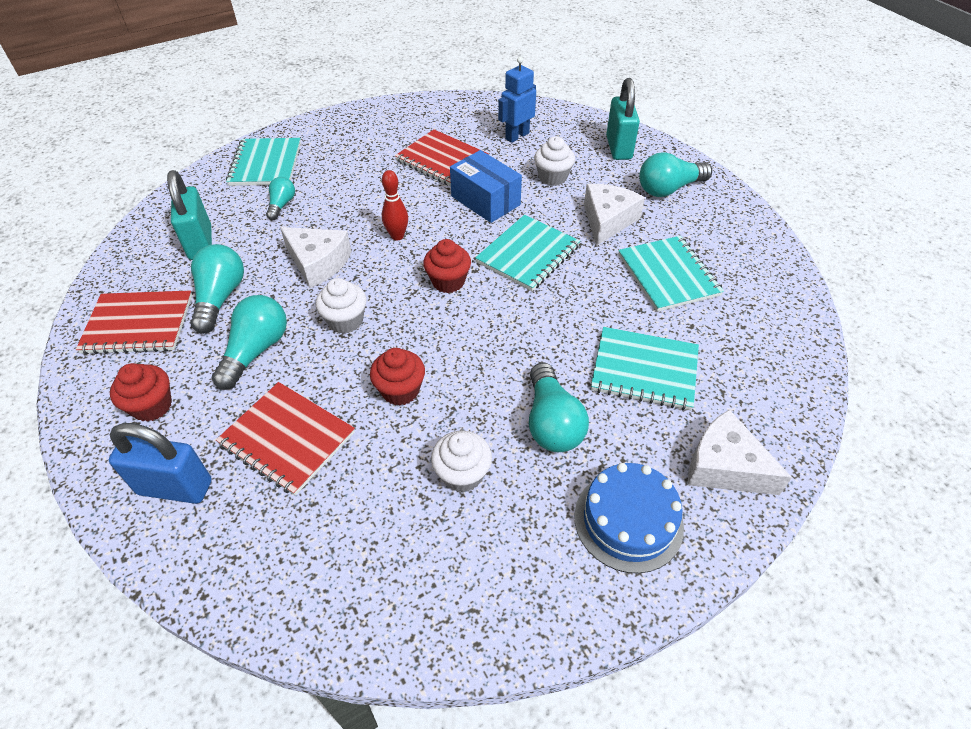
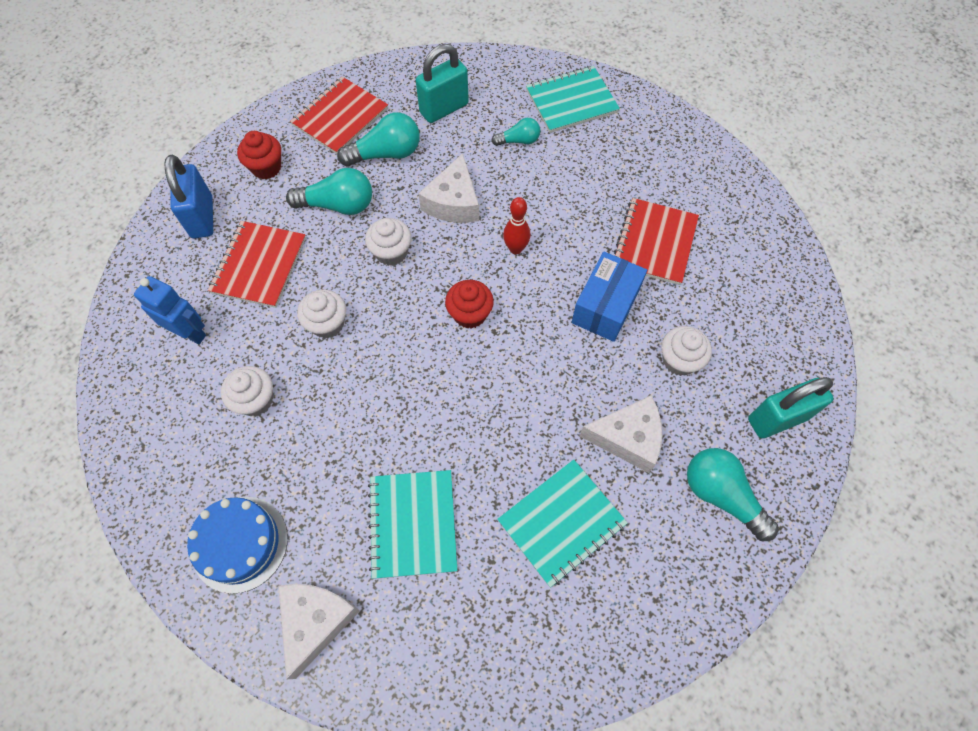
camera: 70 degrees right, 15 degrees up
(138, 324) = (340, 117): red notebook -> red notebook turned 60 degrees clockwise
(400, 390) = (327, 324): red cupcake -> white cupcake
(517, 136) = (739, 300): blue robot -> blue robot (190, 333)
(528, 254) = (537, 372): turquoise notebook -> none
(552, 422) = (326, 455): turquoise light bulb -> none

